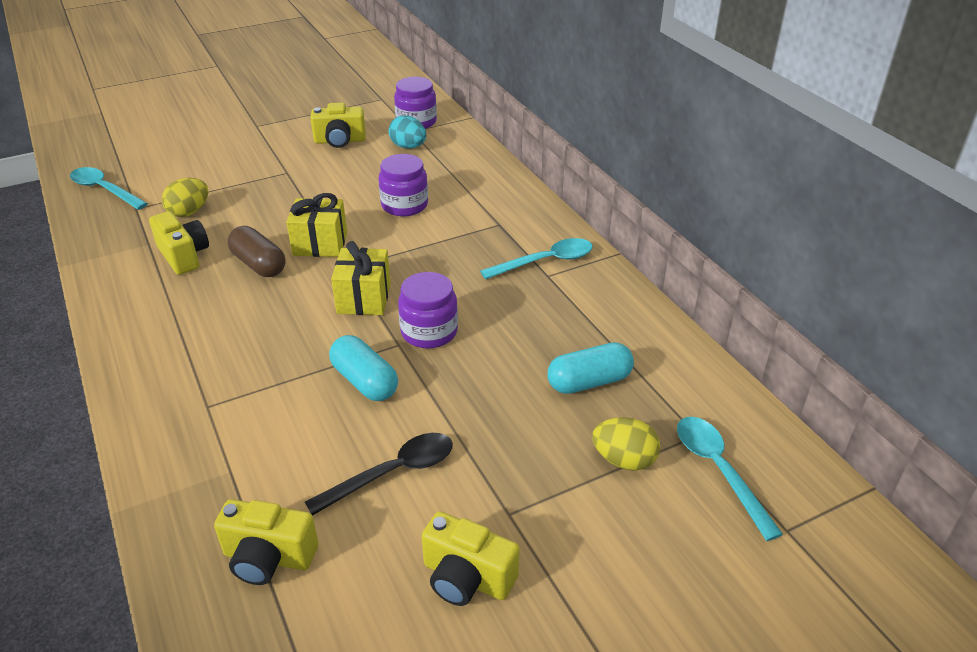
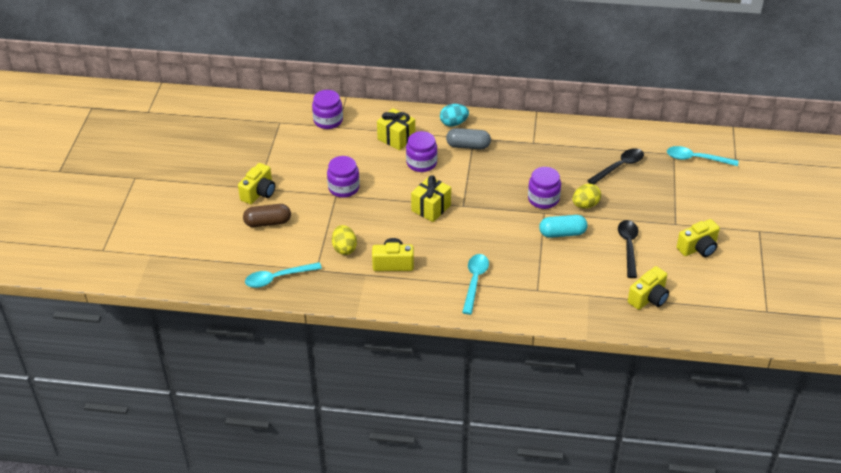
camera: 55 degrees left, 5 degrees up
(259, 264) = (430, 237): brown capsule -> brown capsule (268, 222)
(304, 172) = (344, 188): none -> purple jar
(340, 141) = (319, 160): yellow camera -> yellow camera (259, 193)
(364, 298) = (496, 210): yellow gift -> yellow gift (396, 138)
(408, 147) = (356, 136): turquoise egg -> turquoise egg (453, 123)
(477, 226) = (468, 146): none -> grey capsule
(545, 262) = (521, 138): turquoise spoon -> turquoise spoon (475, 281)
(589, 382) = (619, 167): turquoise capsule -> black spoon
(624, 460) = (671, 180): yellow egg -> yellow egg (585, 205)

